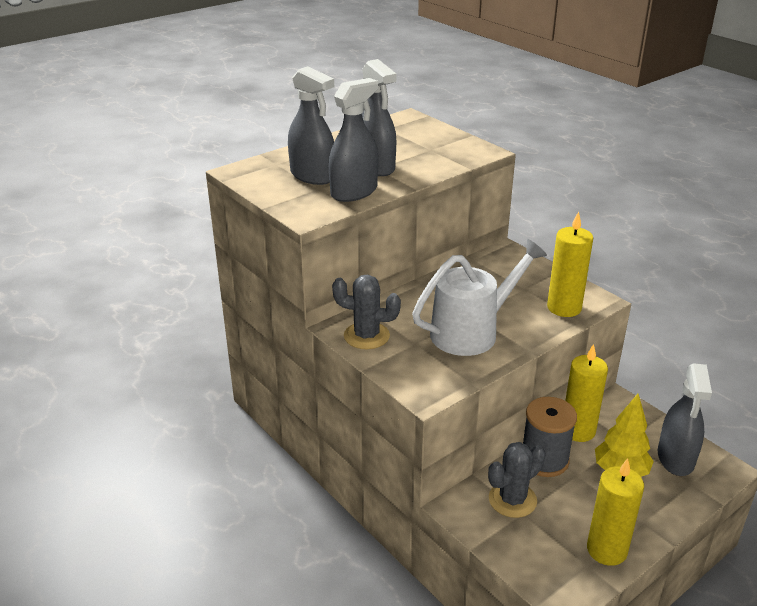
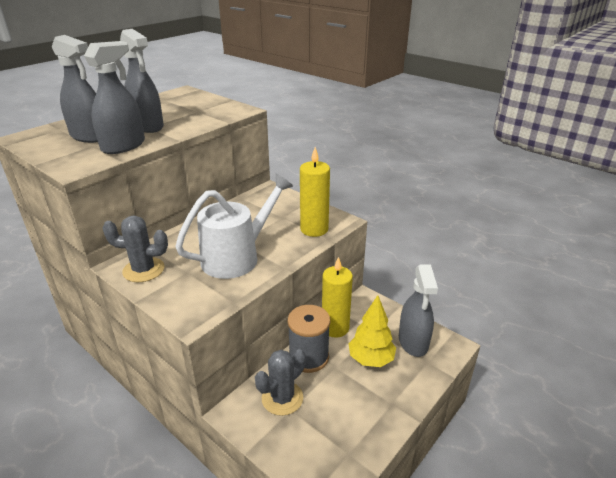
camera: 10 degrees left, 0 degrees up
(606, 550) = (364, 435): yellow candle -> none

